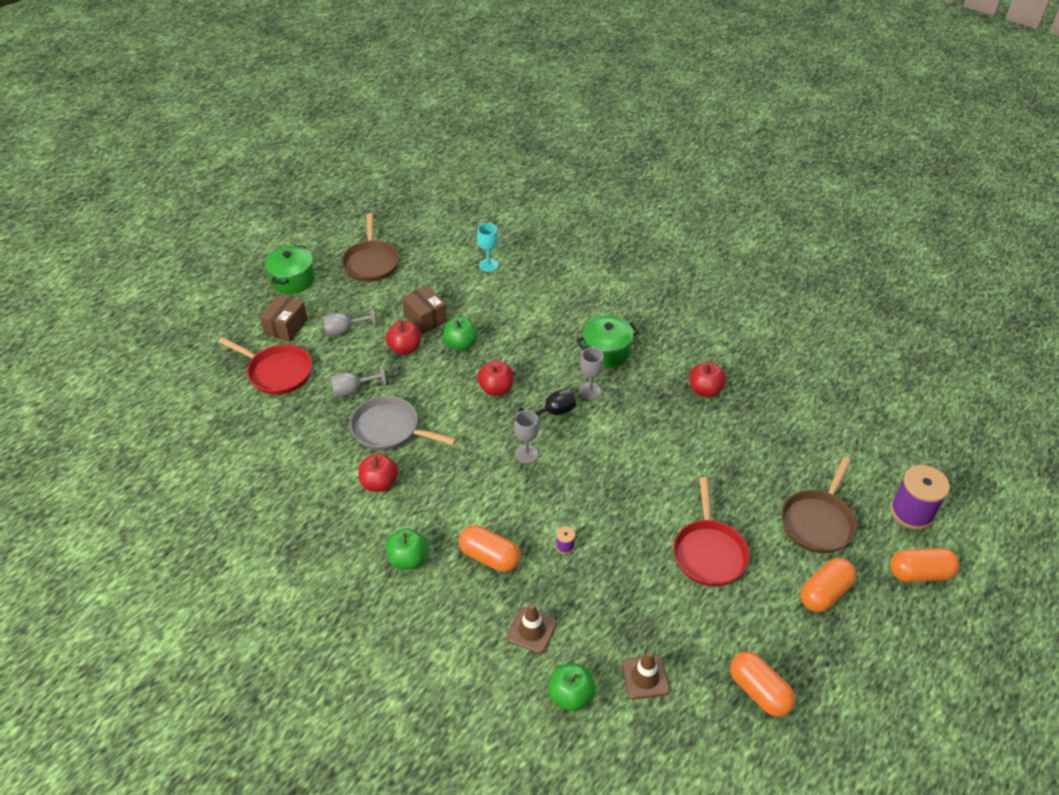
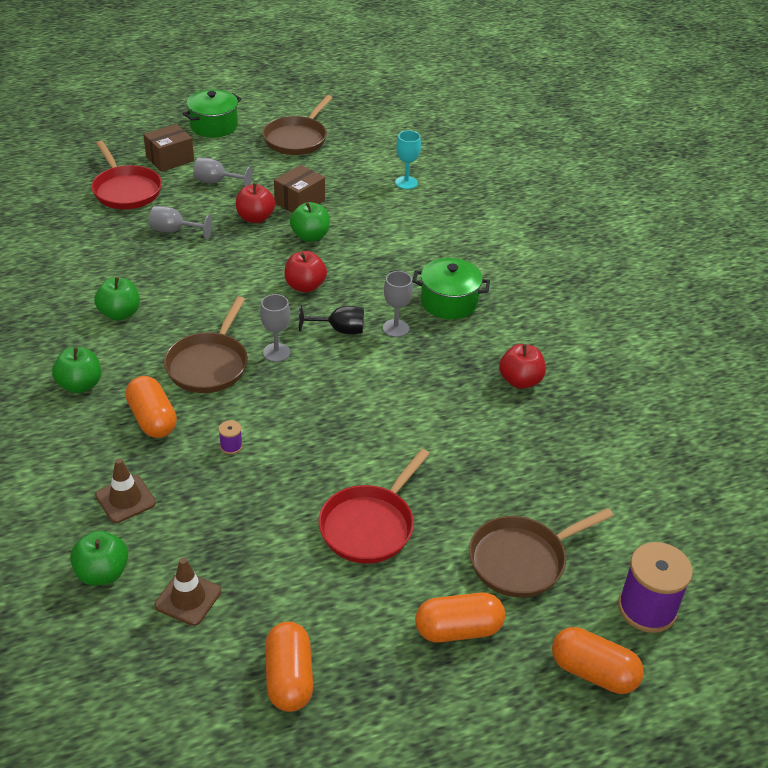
camera: 30 degrees right, 5 degrees down
(379, 483) = (120, 313): red apple -> green apple
(389, 429) = (173, 275): grey pan -> none
(425, 318) = (299, 202): brown box -> brown box turned 45 degrees clockwise
(488, 490) = (209, 365): none -> brown pan

